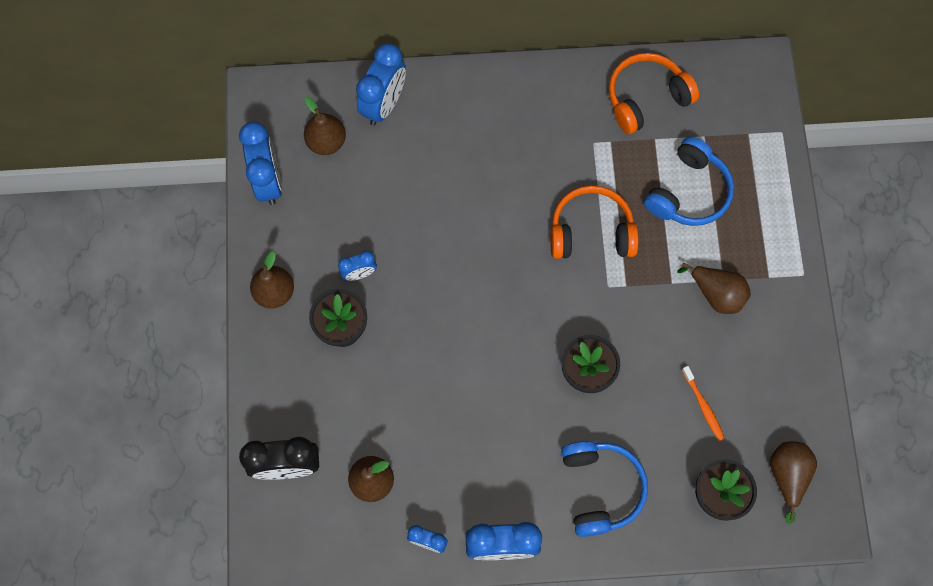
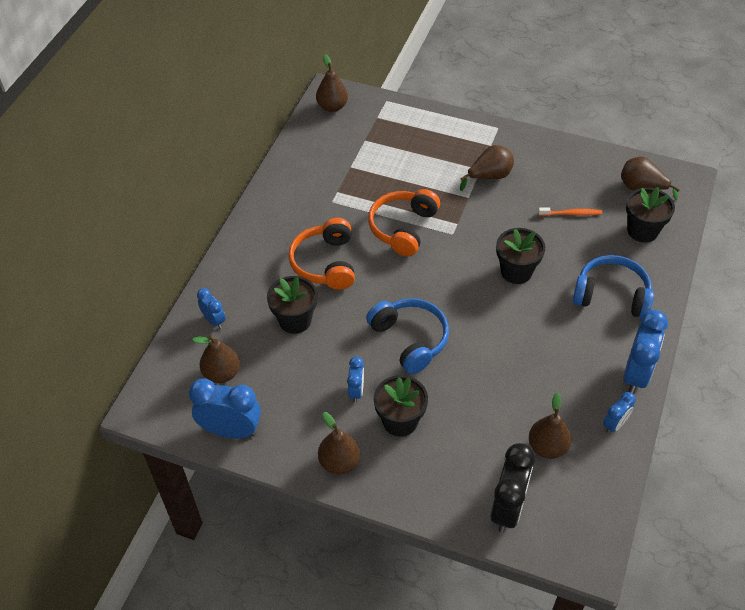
camera: 65 degrees left, 20 degrees down
(384, 104) = (214, 320): blue clock -> blue clock, size x0.54
(418, 178) = (295, 320): none -> black flower pot
(646, 98) = (315, 160): orange headphones -> orange headphones (325, 263)
(688, 192) = (403, 163): blue headphones -> blue headphones (410, 339)
(739, 78) = (332, 107): none -> brown pear

